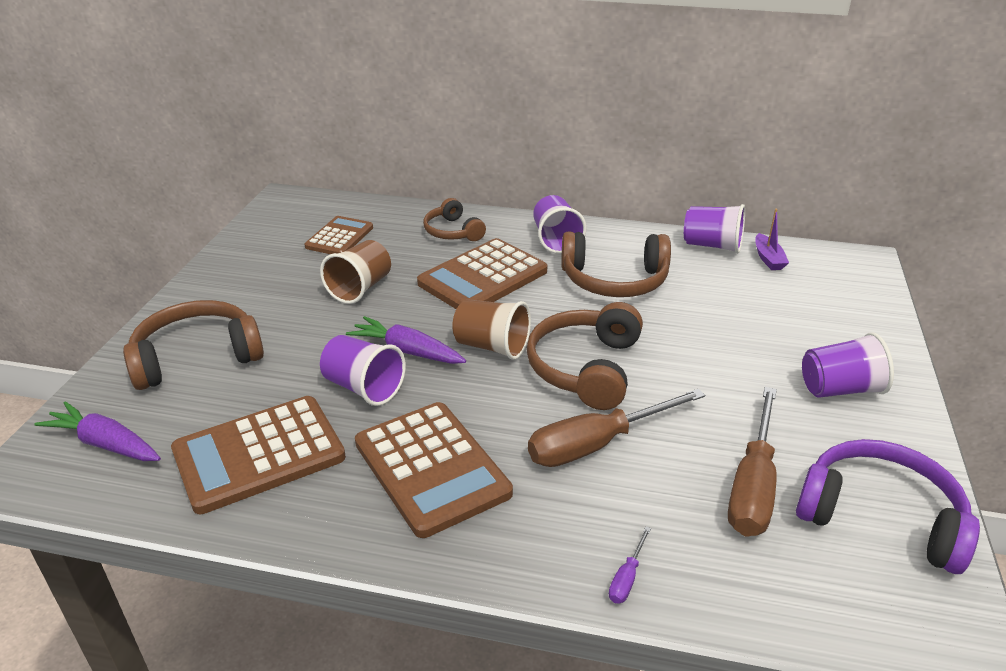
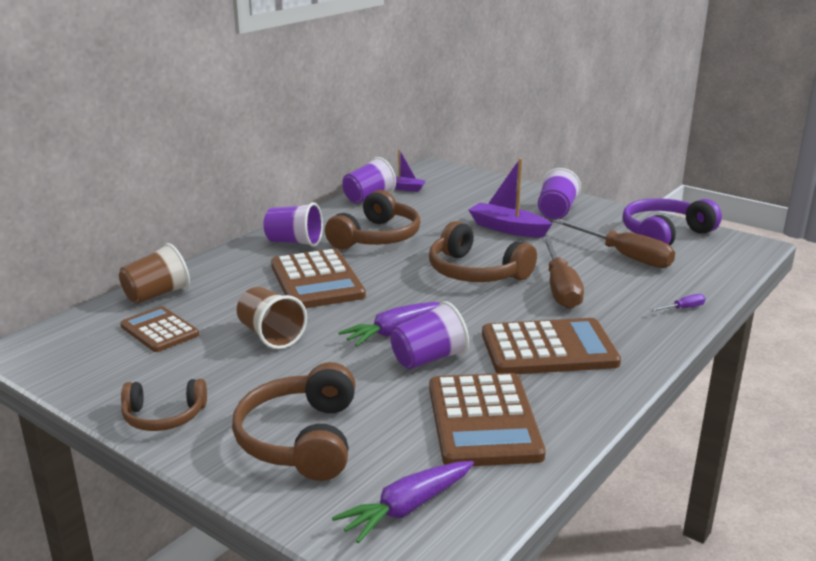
camera: 65 degrees left, 10 degrees down
(452, 232) = (224, 277): brown headphones -> brown headphones (164, 416)
(492, 346) = (419, 298): brown cup -> brown cup (157, 295)
(627, 578) = (683, 308): purple screwdriver -> purple screwdriver turned 75 degrees counterclockwise
(734, 362) = (508, 229): none -> purple boat

